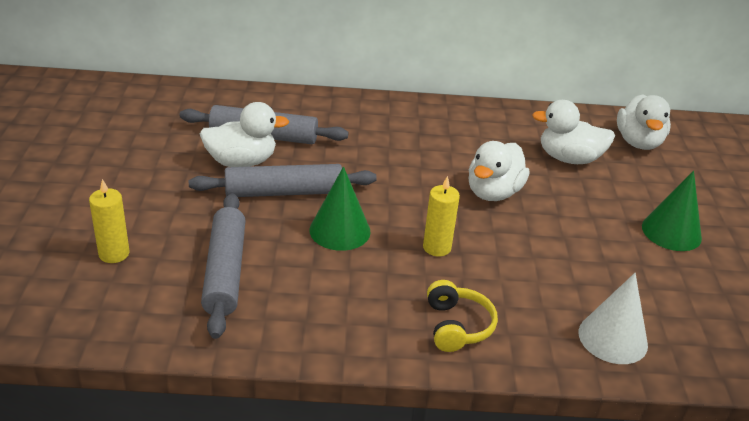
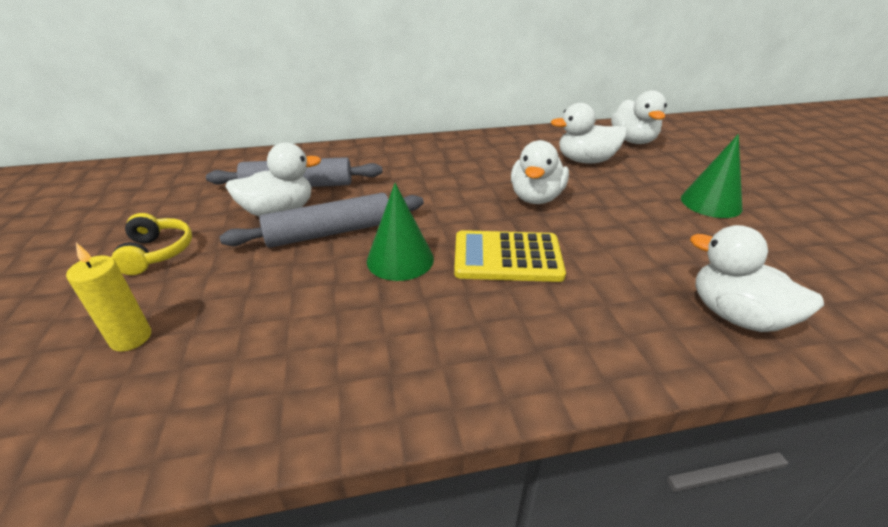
camera: 10 degrees left, 0 degrees up
(225, 271) = (277, 331): grey rolling pin -> none
(437, 247) = (507, 257): yellow candle -> yellow calculator
(457, 326) = (569, 339): yellow headphones -> yellow headphones (156, 253)
(613, 338) = (735, 315): white cone -> white duck

